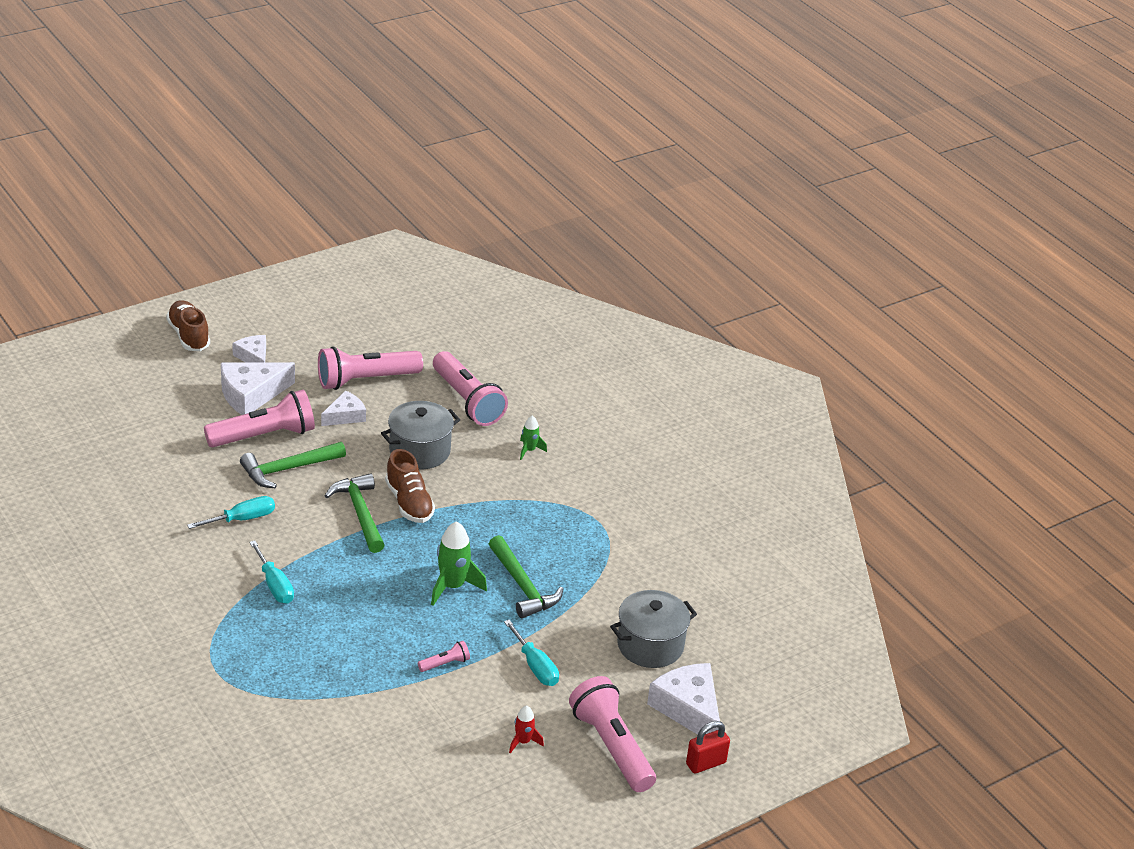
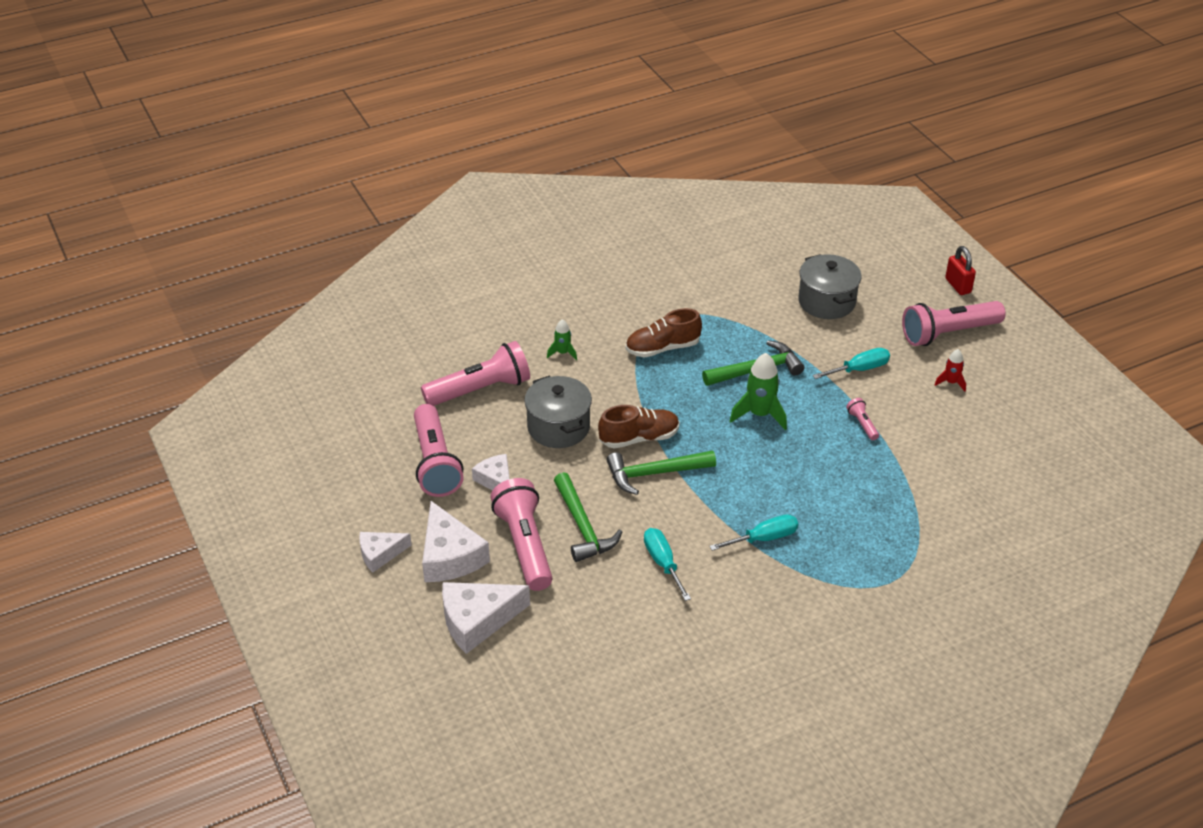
camera: 80 degrees left, 5 degrees up
(189, 336) = (327, 612): brown shoe -> brown shoe (662, 348)
(688, 709) = (899, 288): white cheese -> white cheese (477, 620)

